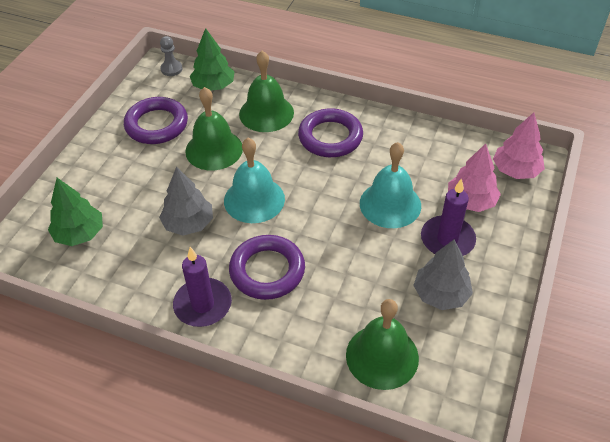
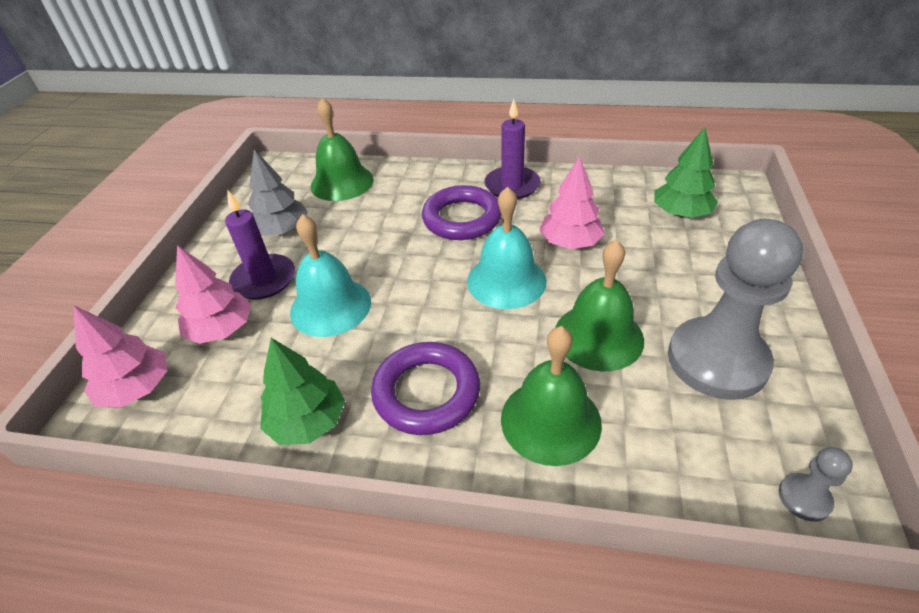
camera: 170 degrees right, 5 degrees down
(156, 125) = (717, 360): purple ring -> grey pawn
(188, 224) = (570, 242): grey tree -> pink tree
(213, 86) = (684, 466): green tree -> green tree (308, 422)

